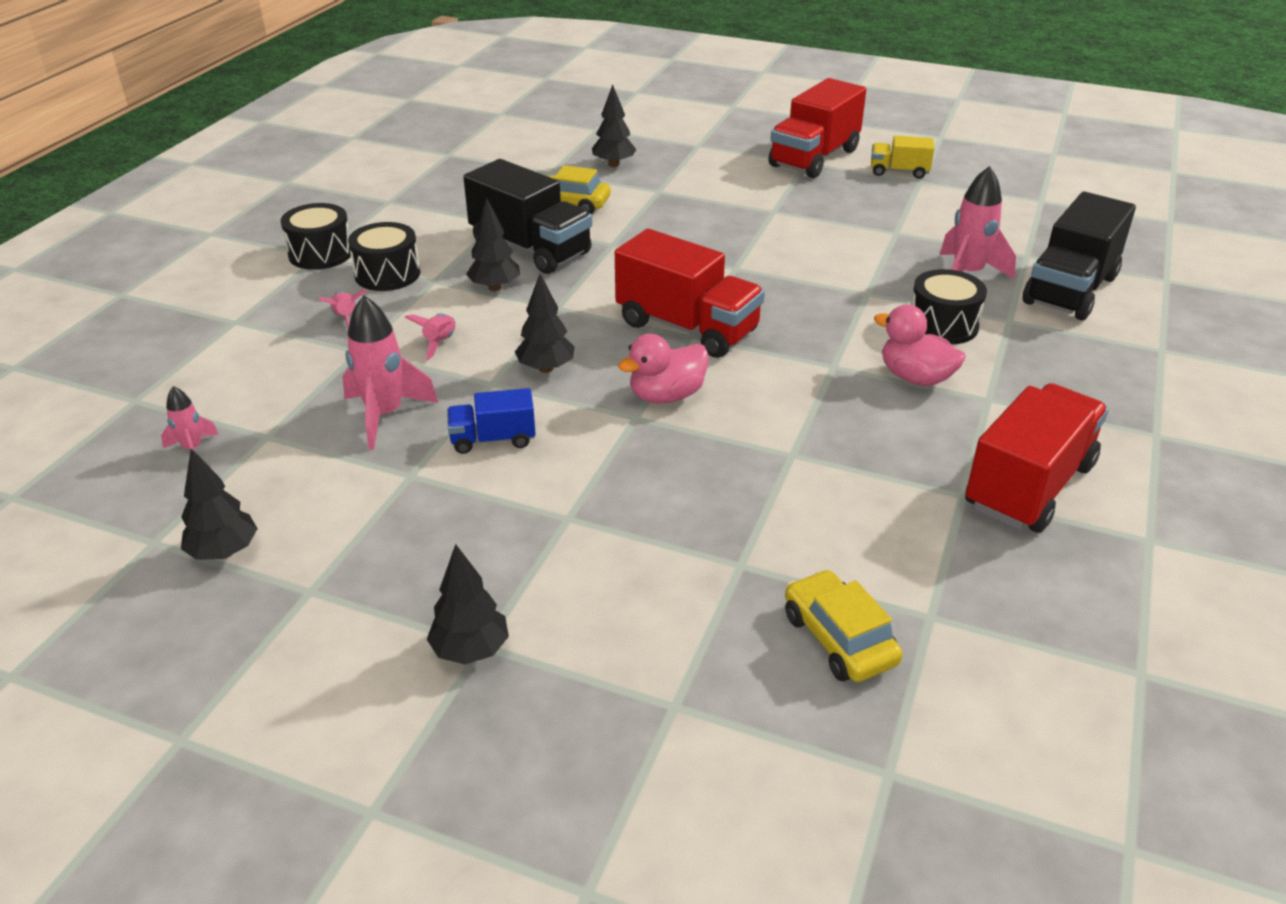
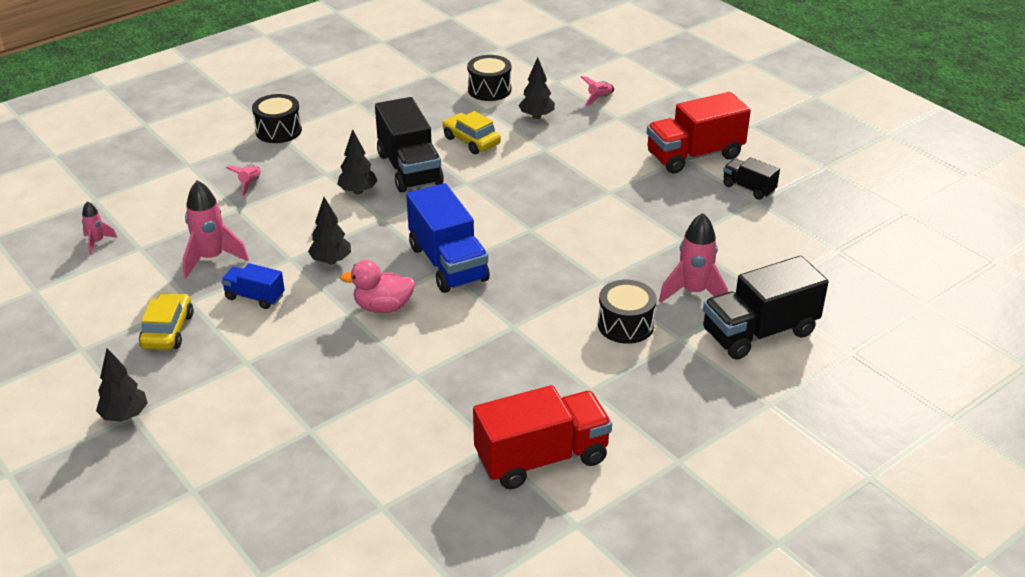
camera: 30 degrees right, 0 degrees up
(224, 552) = (61, 310): black tree -> none
(387, 274) = (303, 159): black drum -> black drum (489, 90)
(440, 343) = (287, 220): pink rocket -> pink rocket (599, 99)
(687, 327) = (448, 263): red truck -> blue truck
(839, 639) = (316, 496): yellow car -> yellow car (168, 331)
(899, 172) = (748, 188): yellow truck -> black truck
(915, 378) = (558, 356): pink duck -> none

